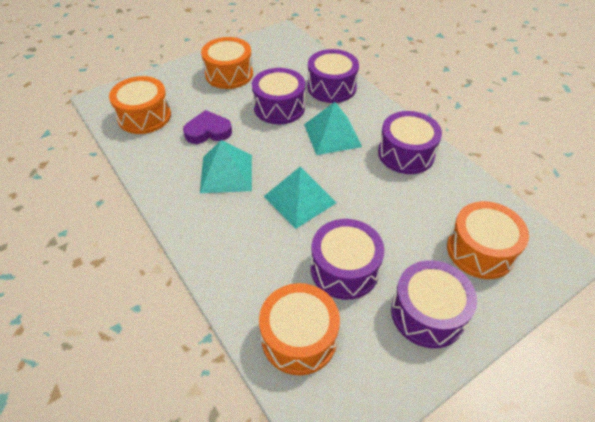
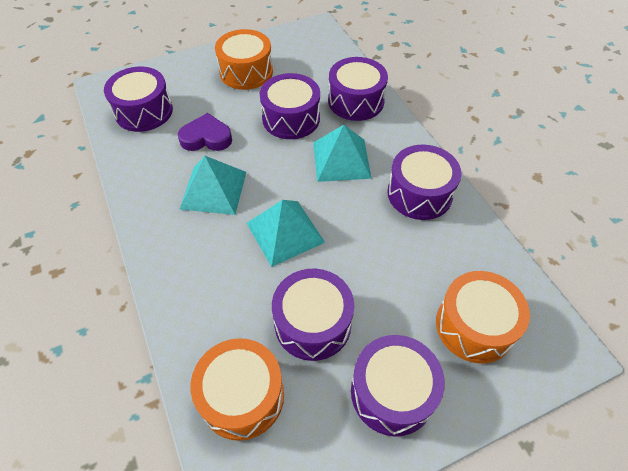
camera: 10 degrees right, 5 degrees up
(144, 116) = (144, 111): orange drum -> purple drum

